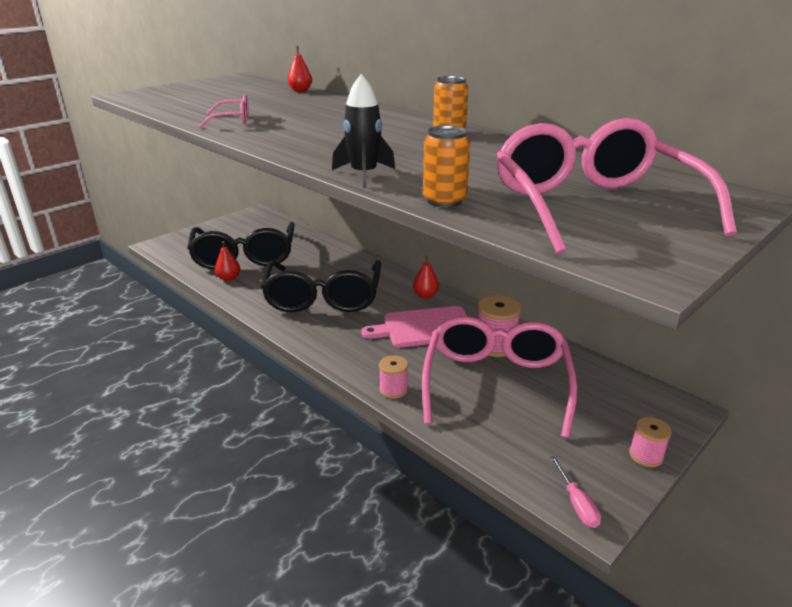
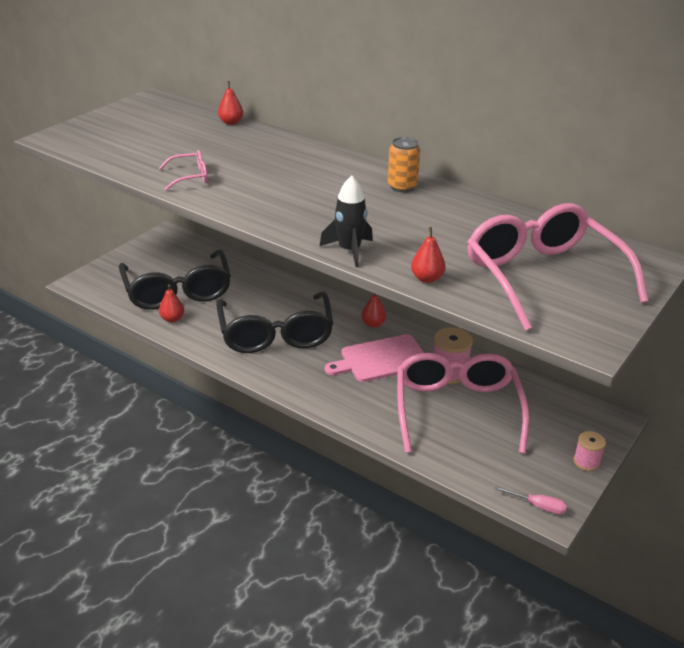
camera: 10 degrees left, 5 degrees up
(393, 390) = (370, 424): pink spool -> none
(444, 201) = (427, 278): orange can -> red pear
(577, 504) = (538, 506): pink screwdriver -> pink screwdriver turned 45 degrees counterclockwise

